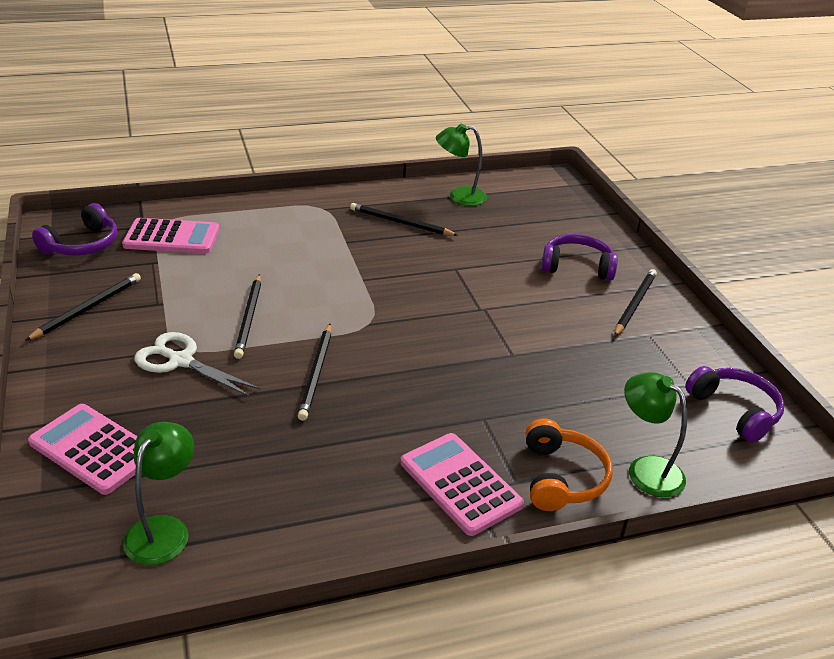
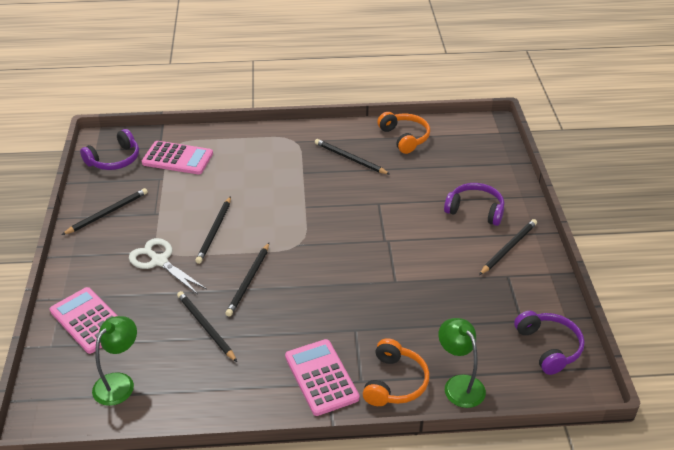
camera: 15 degrees right, 5 degrees up
(273, 438) = (206, 327): none -> black pencil
(459, 196) = (404, 137): green lamp -> orange headphones

